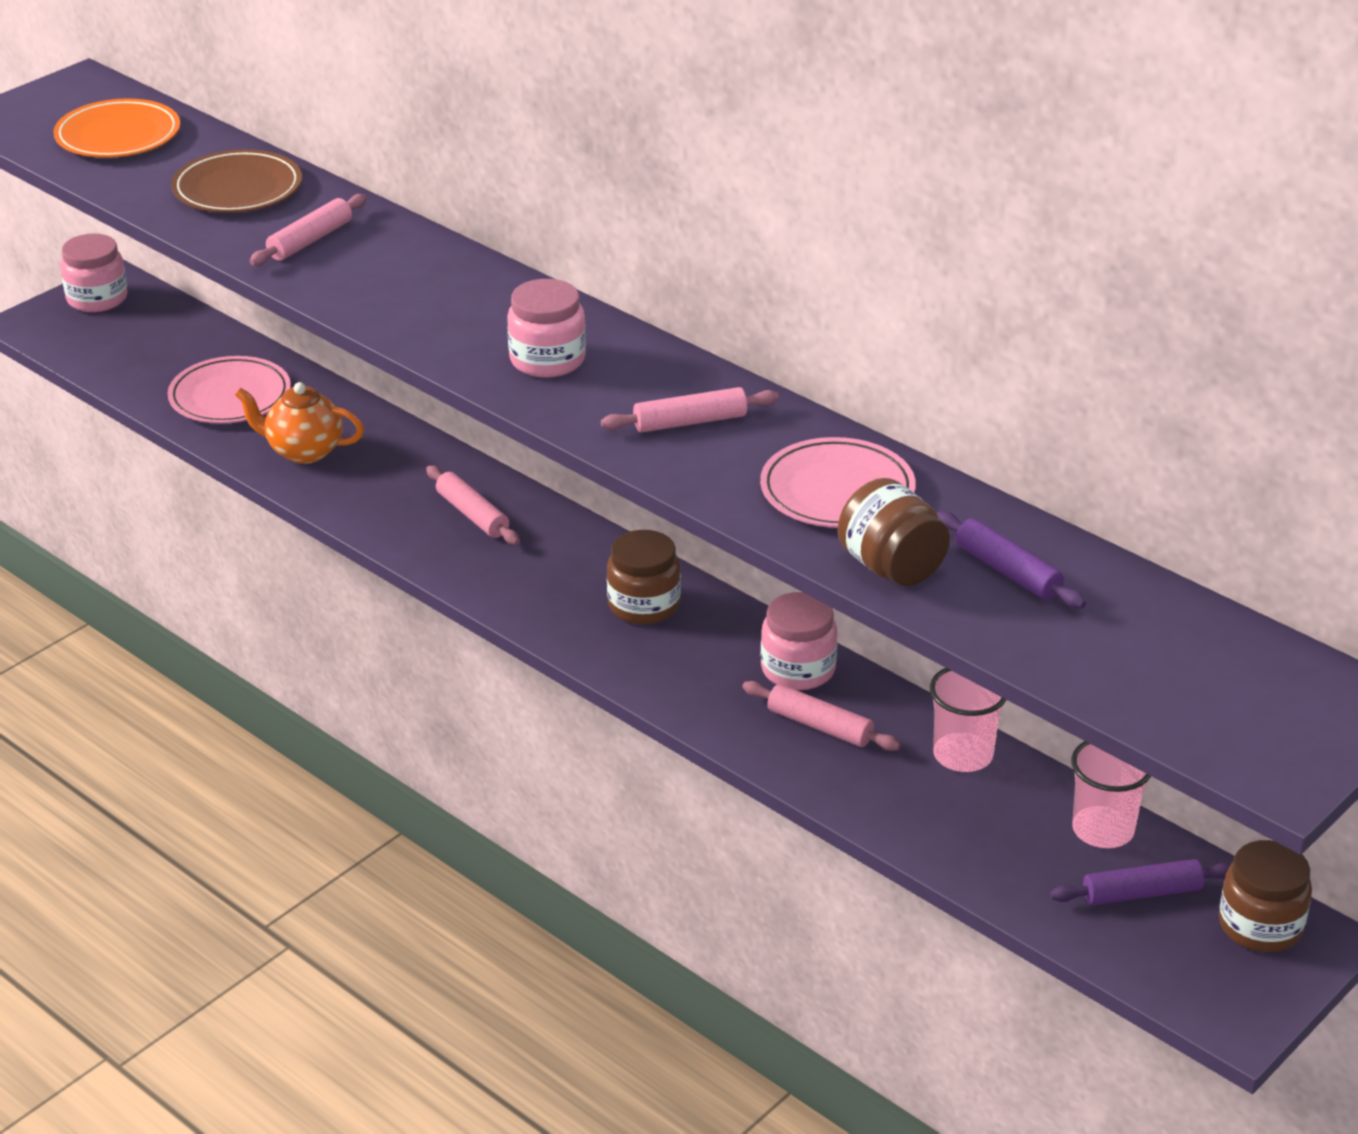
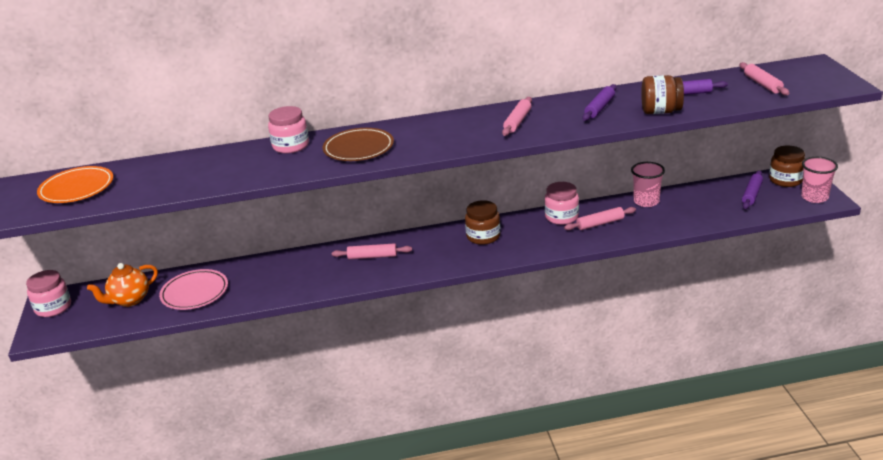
camera: 50 degrees left, 5 degrees down
(237, 189) = (181, 170): brown plate -> brown plate (358, 148)
(304, 451) = (266, 285): orange teapot -> orange teapot (130, 300)
(310, 240) = (256, 164): pink rolling pin -> pink rolling pin (762, 84)
(547, 360) = (433, 137): pink jar -> pink jar (291, 146)
(837, 490) = (599, 108): pink plate -> purple rolling pin
(1103, 830) = (712, 190): pink cup -> pink cup (814, 197)

